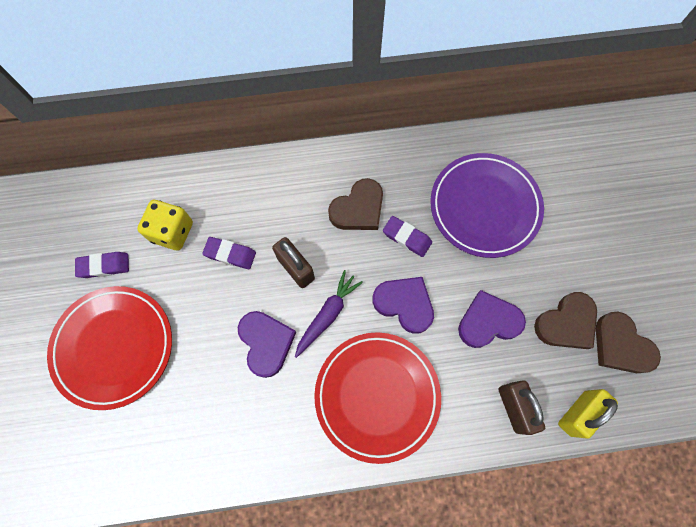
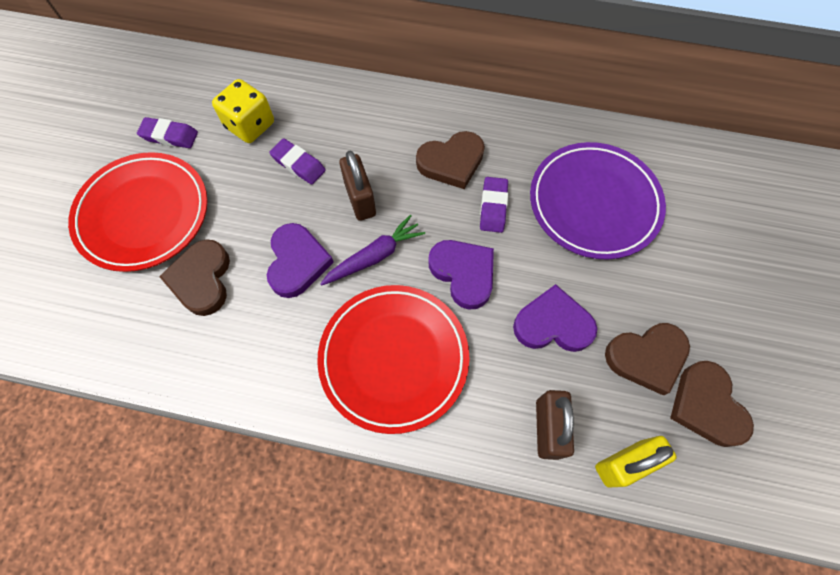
camera: 20 degrees right, 5 degrees down
(192, 387) = (202, 279): none -> brown heart
(407, 238) = (493, 207): purple eraser -> purple eraser turned 45 degrees clockwise

